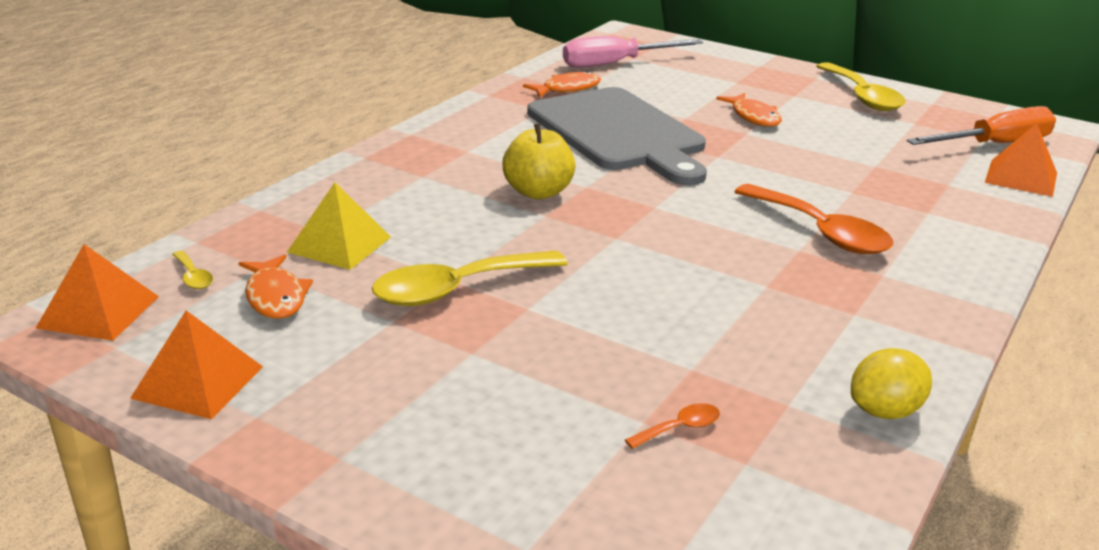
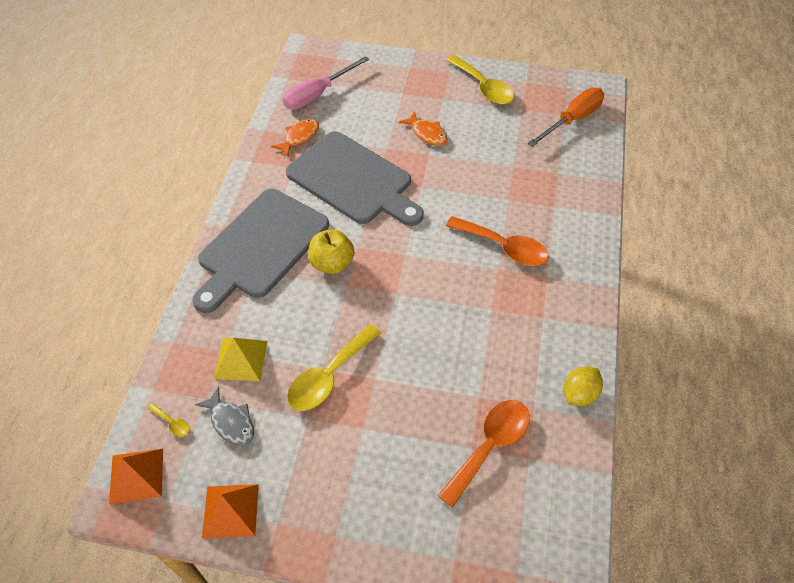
camera: 20 degrees left, 25 degrees up
(275, 296) = (231, 422): orange fish -> grey fish
(447, 159) = (261, 247): none -> grey cutting board
(679, 428) = (489, 446): orange spoon -> orange spoon, size x2.33
(1021, 177) = (594, 152): orange pyramid -> none

